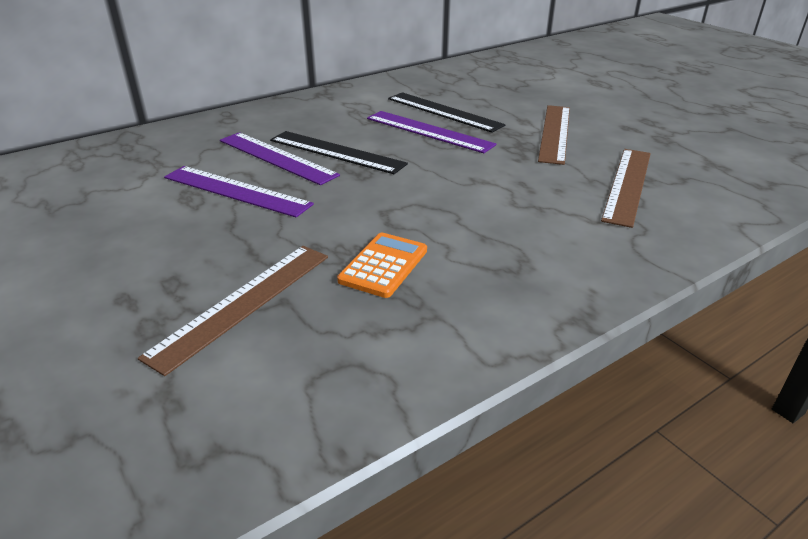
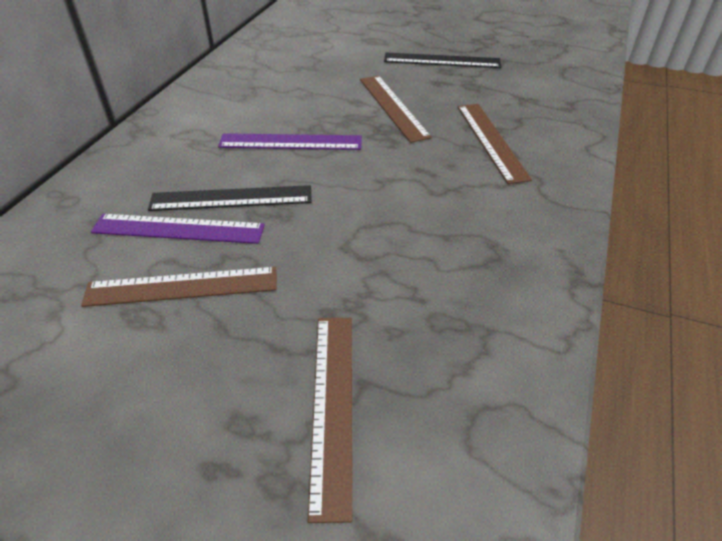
camera: 35 degrees left, 10 degrees up
(236, 191) = (182, 287): purple ruler -> brown ruler
(384, 265) = (403, 303): orange calculator -> none
(444, 112) = (280, 114): black ruler -> black ruler (442, 60)

